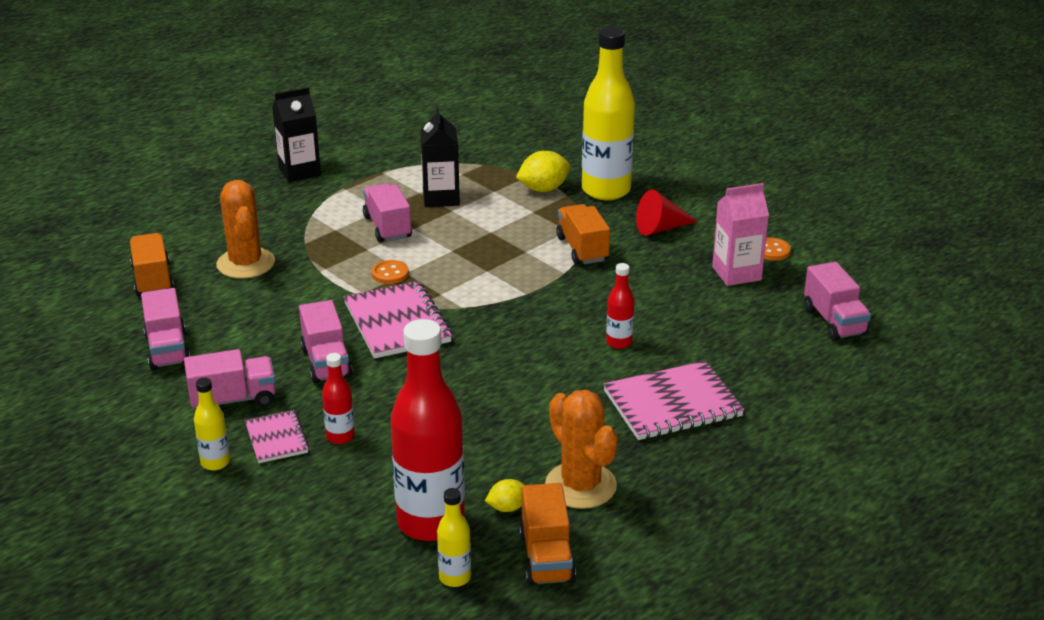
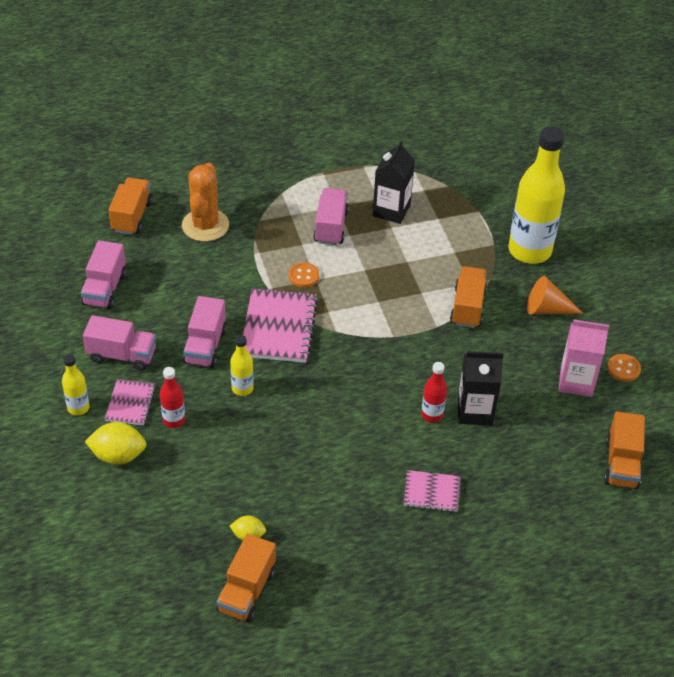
camera: 25 degrees right, 15 degrees up
(299, 171) = (300, 142): black carton -> black carton (475, 411)
(431, 522) = (188, 524): red bottle -> none
(455, 577) = (174, 579): yellow bottle -> yellow bottle (242, 388)
(543, 189) = (479, 230): yellow lemon -> yellow lemon (118, 455)
(580, 485) = (312, 538): orange cactus -> none
(660, 228) = (546, 309): red cone -> orange cone
(672, 404) = (431, 492): pink notebook -> pink notebook, size x0.56
(834, 321) = (621, 464): pink truck -> orange truck

